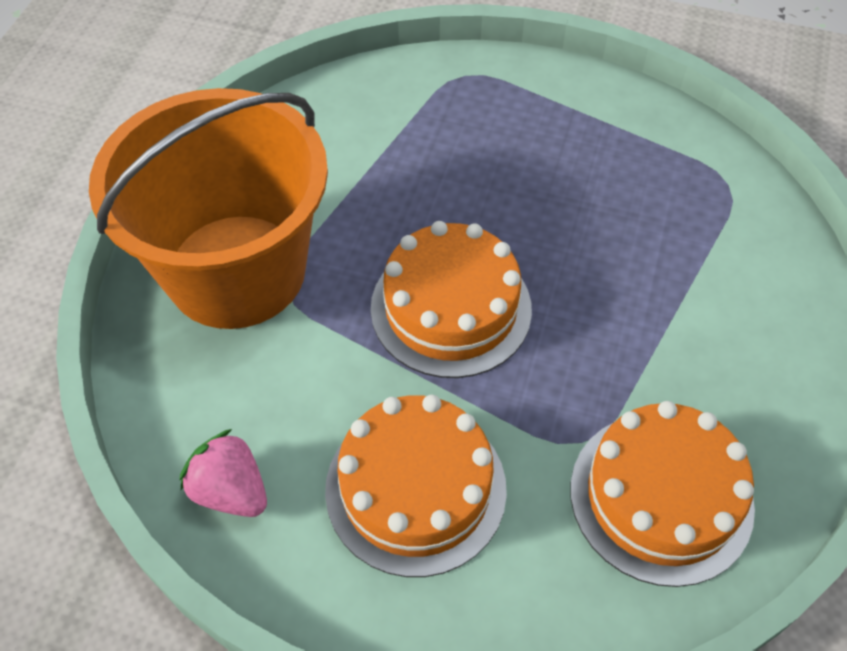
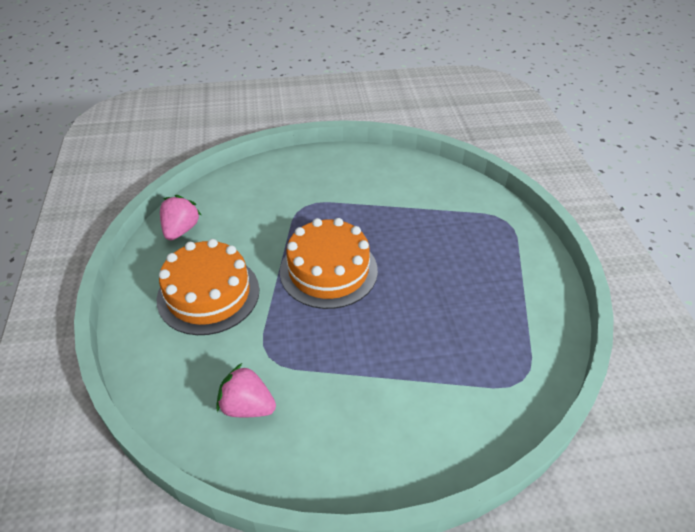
camera: 65 degrees right, 10 degrees down
(236, 271) = (304, 186): orange bucket -> none
(661, 497) = (247, 406): orange cake -> pink strawberry

